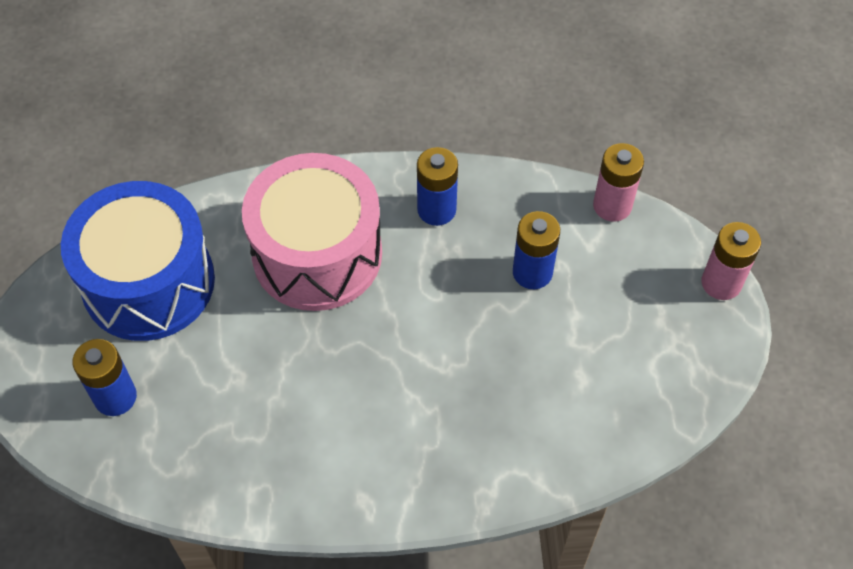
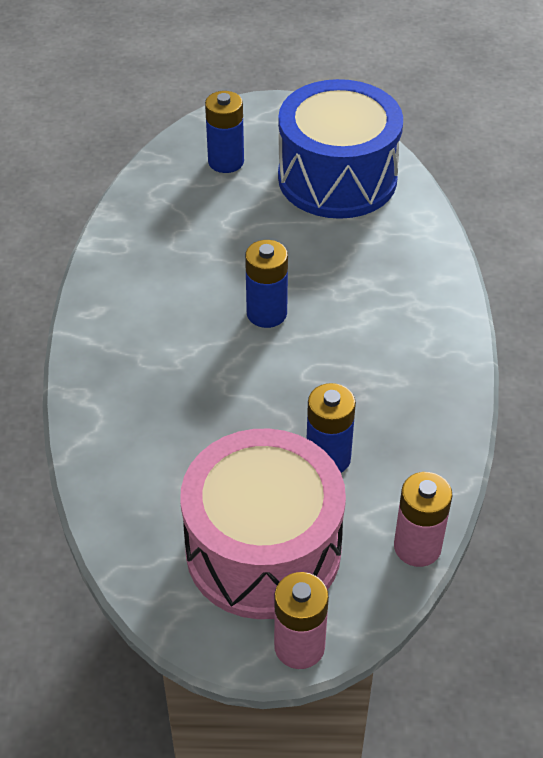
camera: 95 degrees right, 10 degrees down
(317, 254) = (361, 287): pink drum -> pink drum (263, 550)
(436, 210) = (414, 382): blue battery -> blue battery (266, 313)

